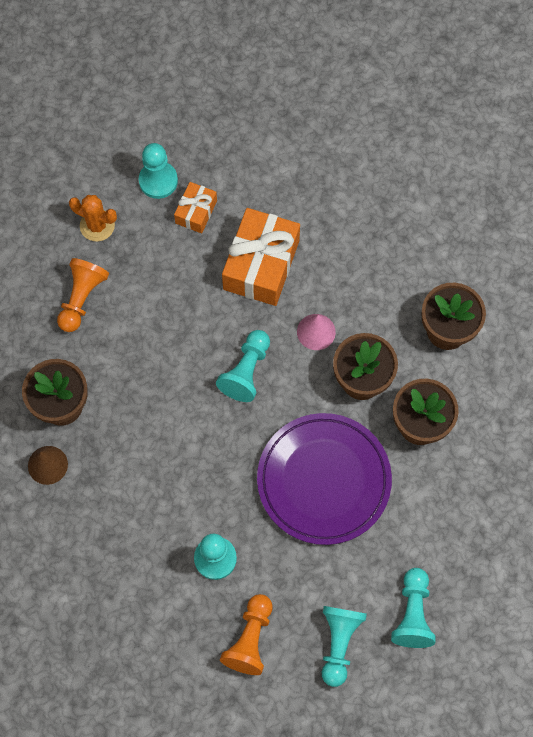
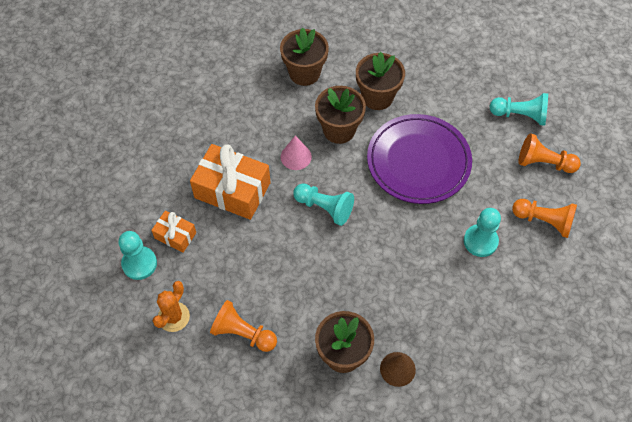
camera: 85 degrees left, 10 degrees down
(339, 643) = (544, 163): turquoise pawn -> orange pawn

